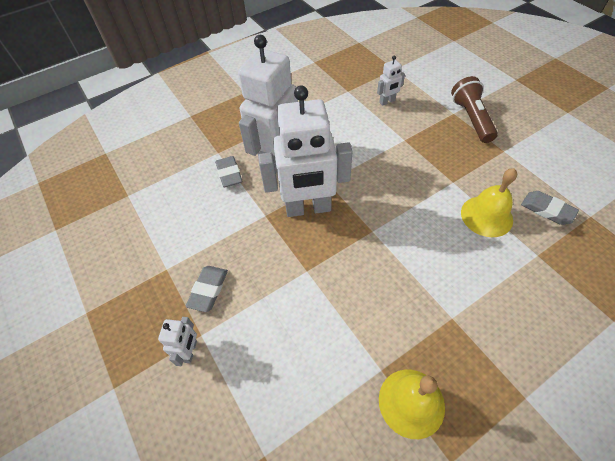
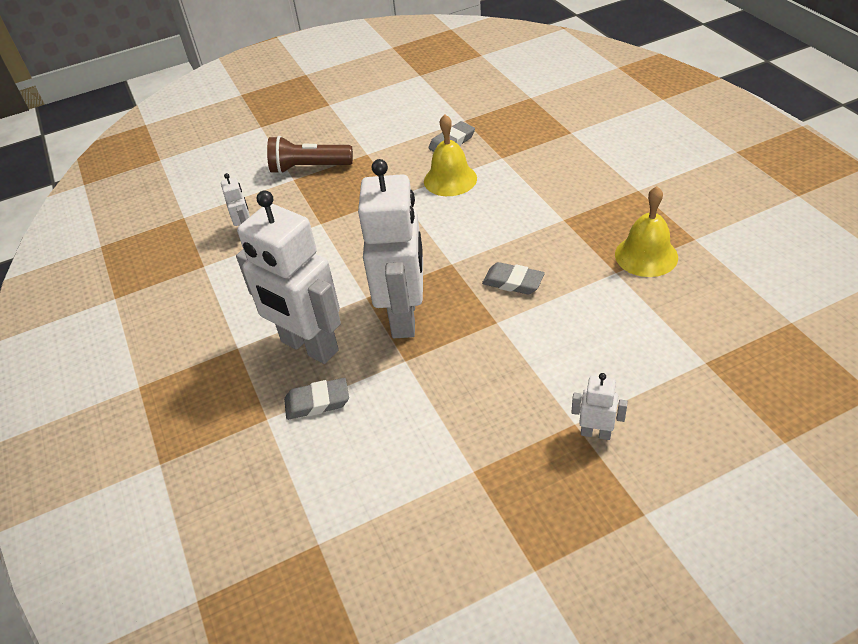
camera: 80 degrees left, 10 degrees down
(208, 290) = (512, 418): grey eraser -> grey eraser (513, 282)

